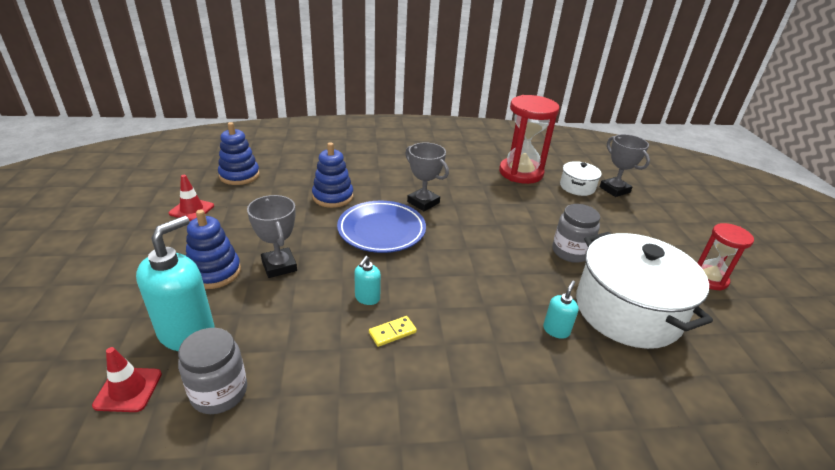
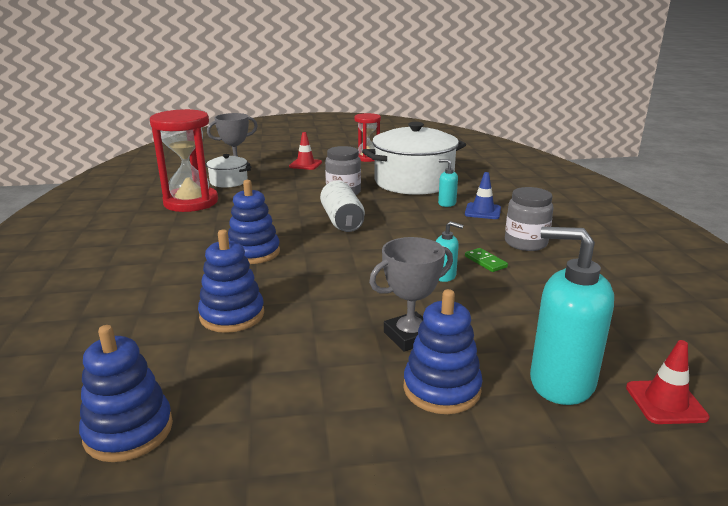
camera: 90 degrees left, 10 degrees down
(192, 210) = (265, 466): red traffic cone -> red traffic cone (305, 164)
(219, 392) = (618, 340): grey jar -> grey jar (525, 243)
(381, 230) = (319, 275): blue plate -> none
(392, 332) = (485, 262): yellow domino -> green domino
(423, 202) = (253, 252): grey trophy -> blue stacking toy
(491, 247) = (342, 221): none -> white can
(536, 360) = (482, 211): none -> blue traffic cone

